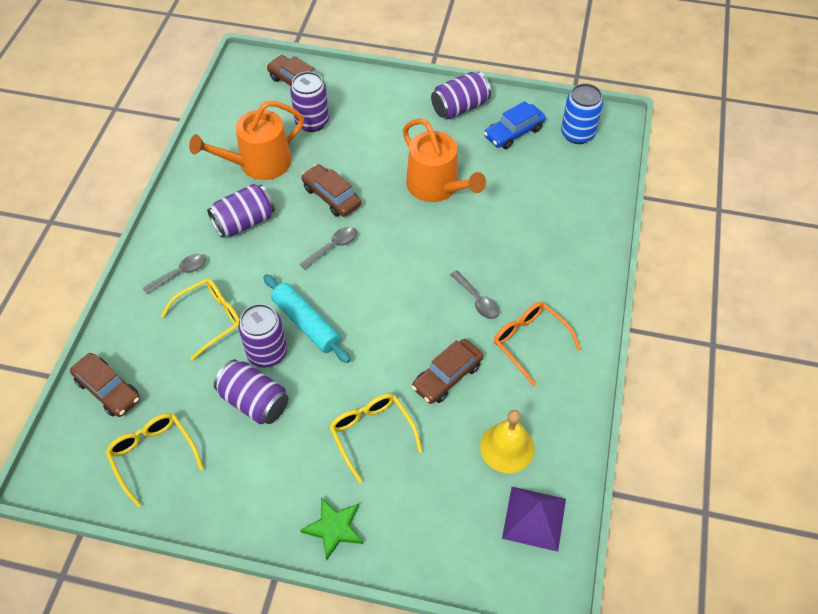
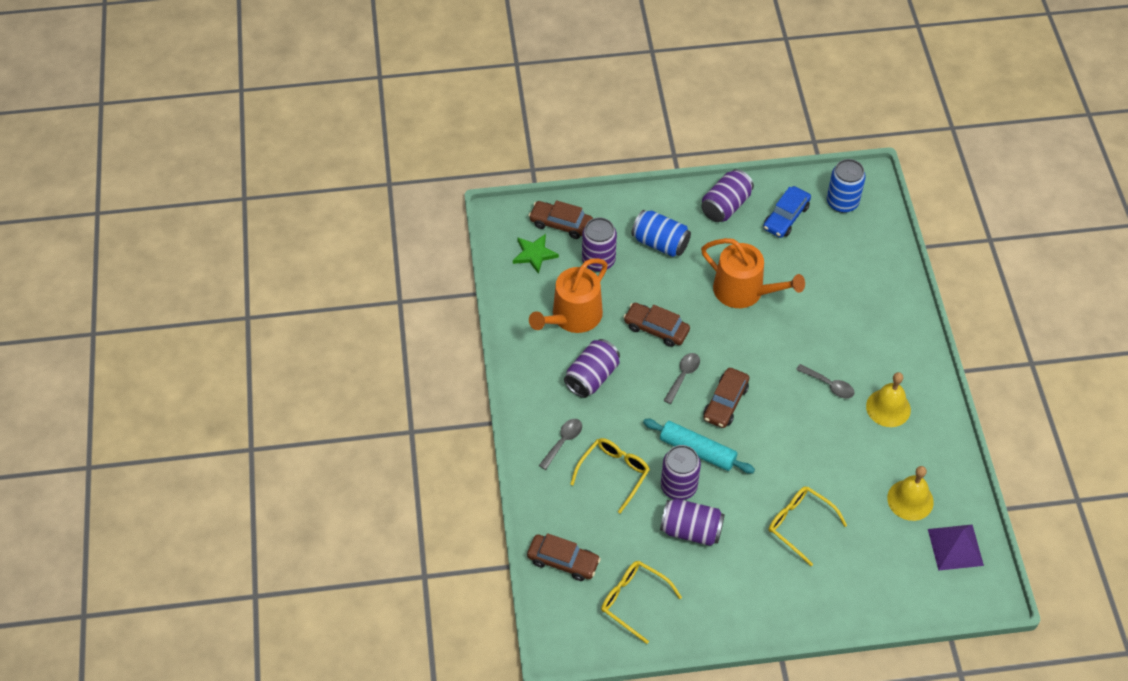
camera: 20 degrees left, 0 degrees up
(334, 528) = (808, 606): green star -> green star (534, 254)
(379, 122) = (660, 243): none -> blue can
(447, 376) = (836, 458): brown car -> brown car (725, 402)
(529, 342) = (888, 408): orange glasses -> yellow bell

